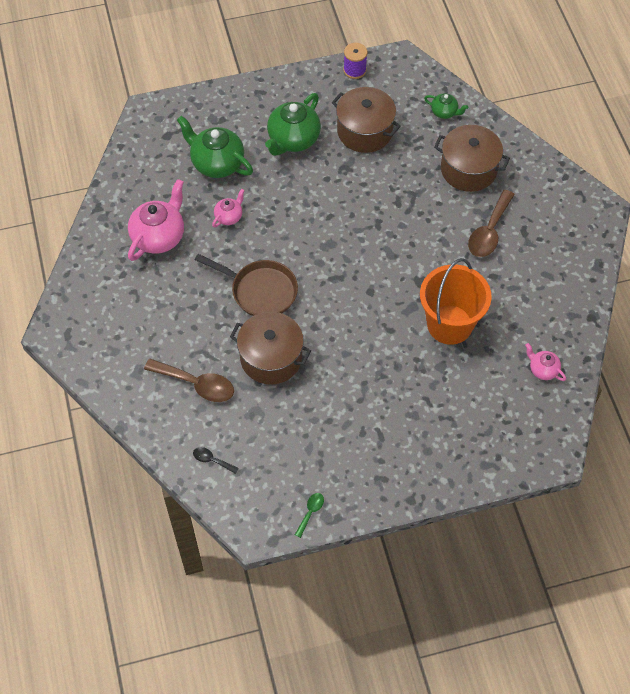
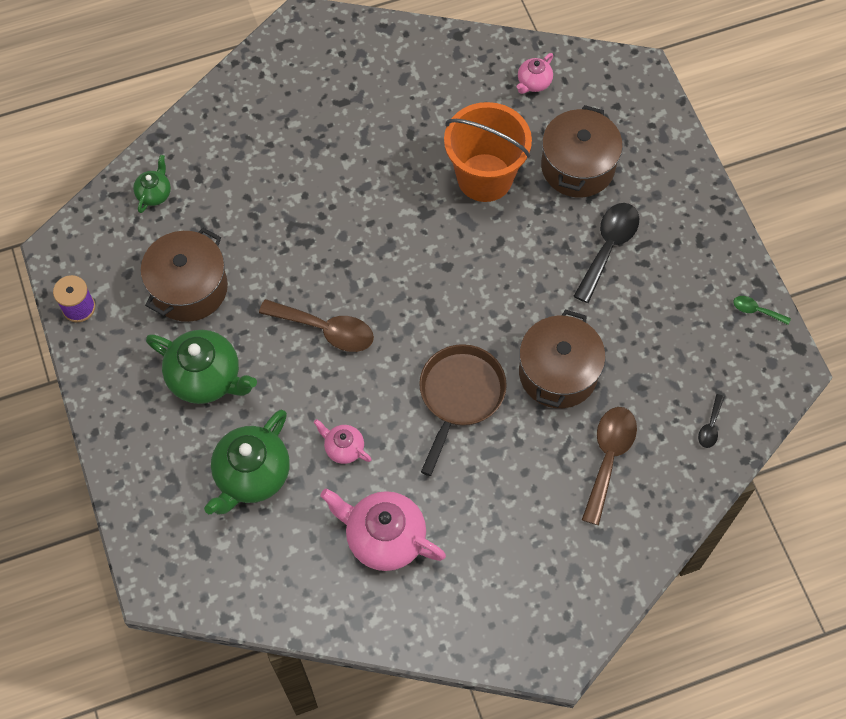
camera: 95 degrees left, 5 degrees up
(379, 407) = (608, 247): none -> black spoon
(468, 169) = (249, 163): brown pot -> brown pot (577, 166)
(489, 231) = (345, 139): brown spoon -> brown spoon (325, 329)

